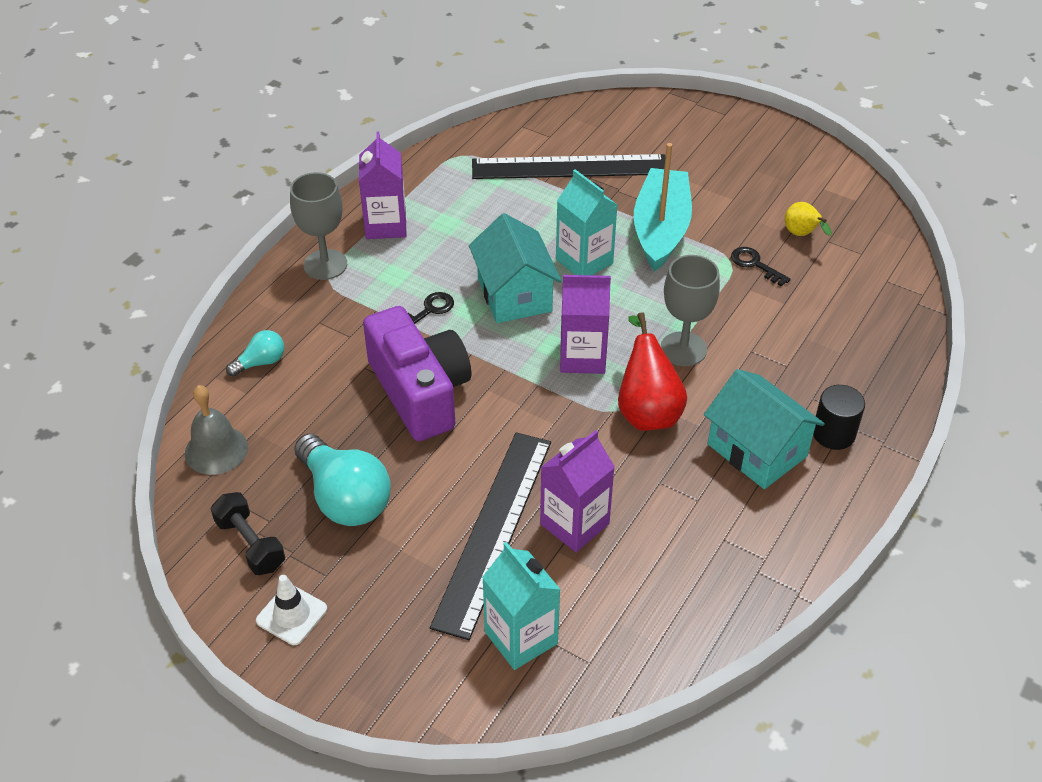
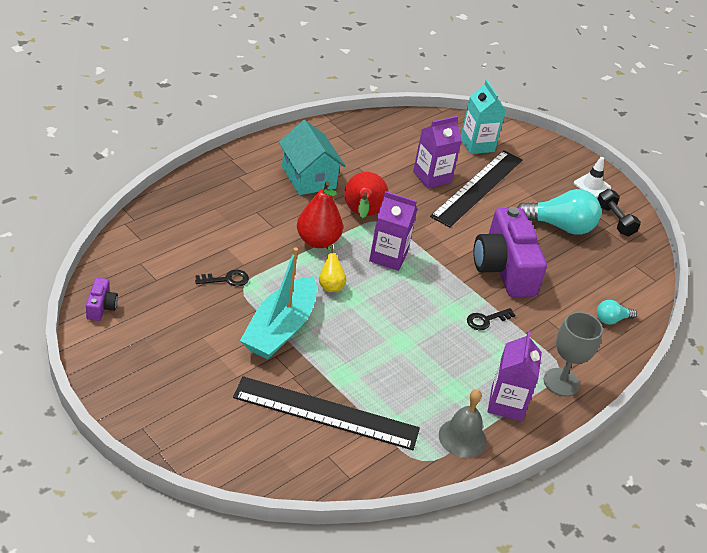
camera: 170 degrees left, 5 degrees down
(216, 450) = (638, 274): grey bell -> grey bell (462, 438)
(345, 498) = (559, 226): turquoise light bulb -> turquoise light bulb turned 120 degrees clockwise
(514, 294) = (419, 312): turquoise house -> none
(584, 261) = (355, 322): turquoise carton -> none
(683, 349) = (317, 241): grey goblet -> red pear
(754, 264) = (227, 279): black key -> black key turned 75 degrees counterclockwise
(802, 235) = (172, 290): yellow pear -> yellow pear (330, 284)
(833, 433) = (257, 171): black cylinder -> none
(854, 196) = (101, 307): none -> purple camera

